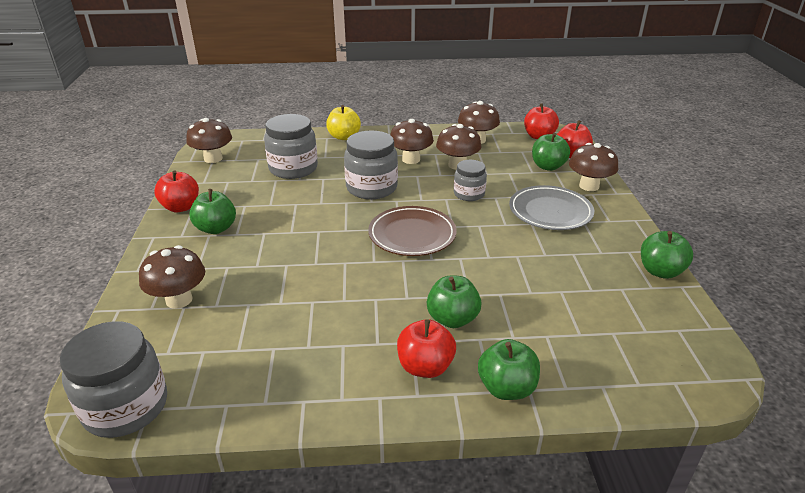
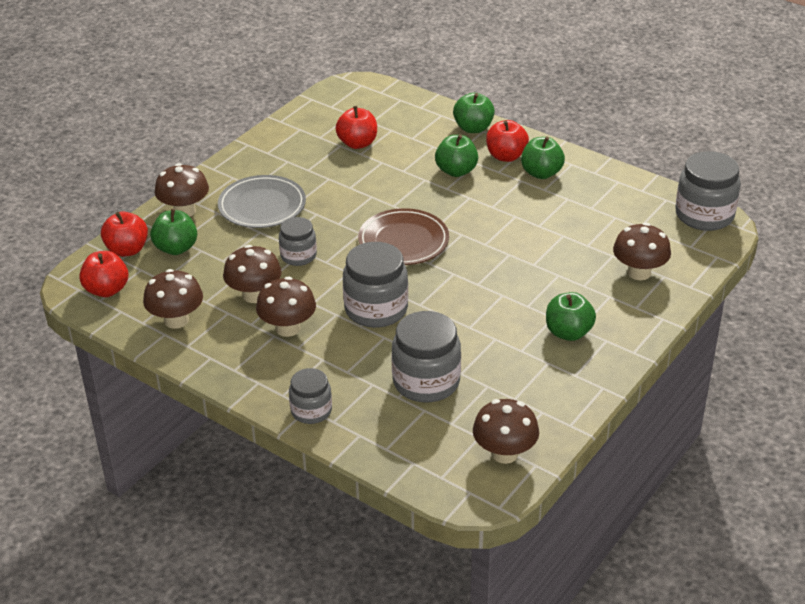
camera: 140 degrees left, 5 degrees up
(181, 207) = (588, 381): red apple -> red apple (357, 143)
(344, 137) = (311, 411): yellow apple -> grey jar
(660, 271) = (274, 133): green apple -> green apple (541, 173)

